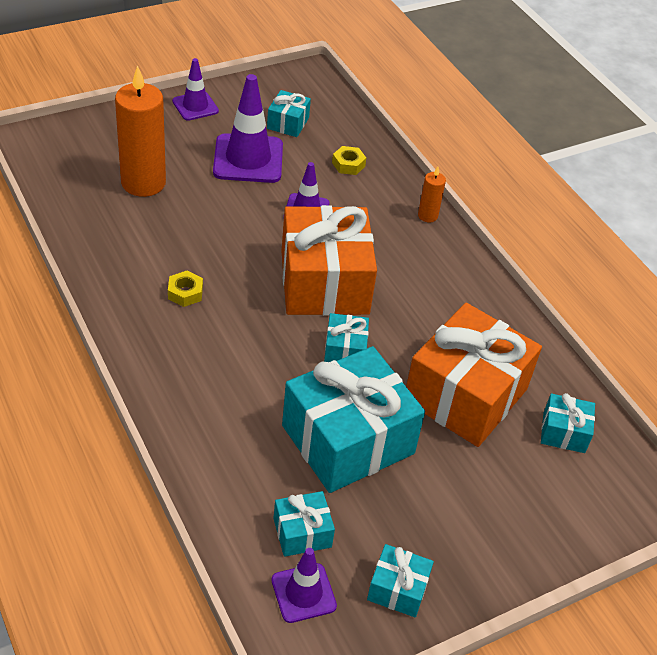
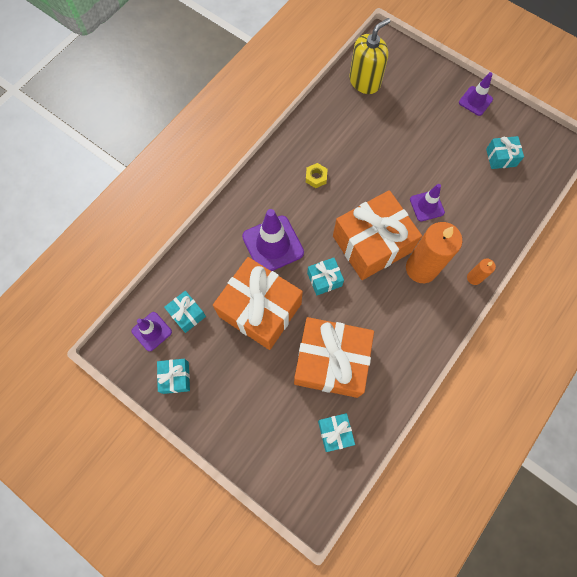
camera: 70 degrees right, 25 degrees up
(78, 182) = (364, 81): none -> yellow soap dispenser
(143, 183) = (387, 111): orange candle -> orange candle (421, 268)
(248, 159) = (449, 153): purple traffic cone -> purple traffic cone (273, 244)
(348, 164) = (488, 210): yellow nut -> none
(348, 439) = (260, 310): turquoise gift -> orange gift

